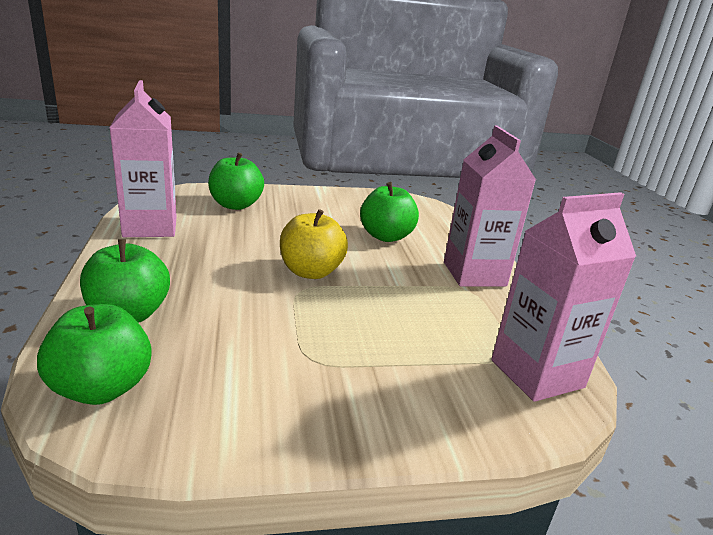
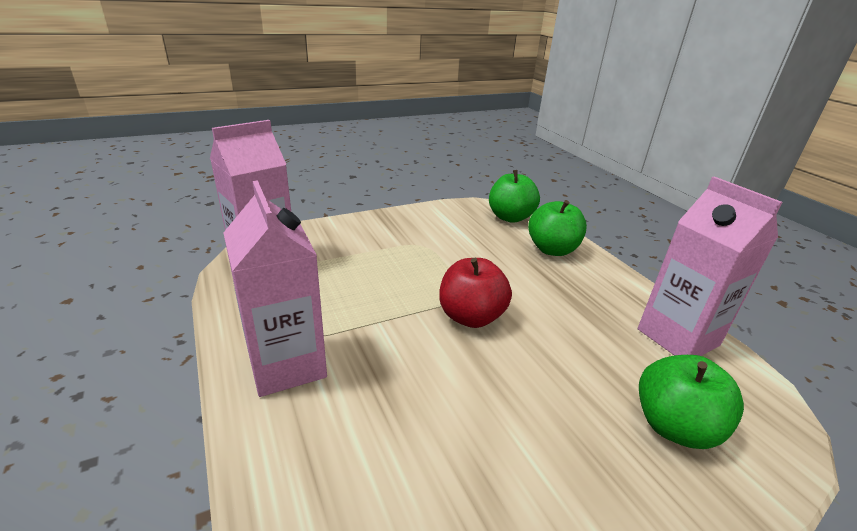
camera: 165 degrees right, 5 degrees up
(311, 272) = (471, 317): yellow apple -> red apple
(386, 236) = (417, 417): green apple -> none

